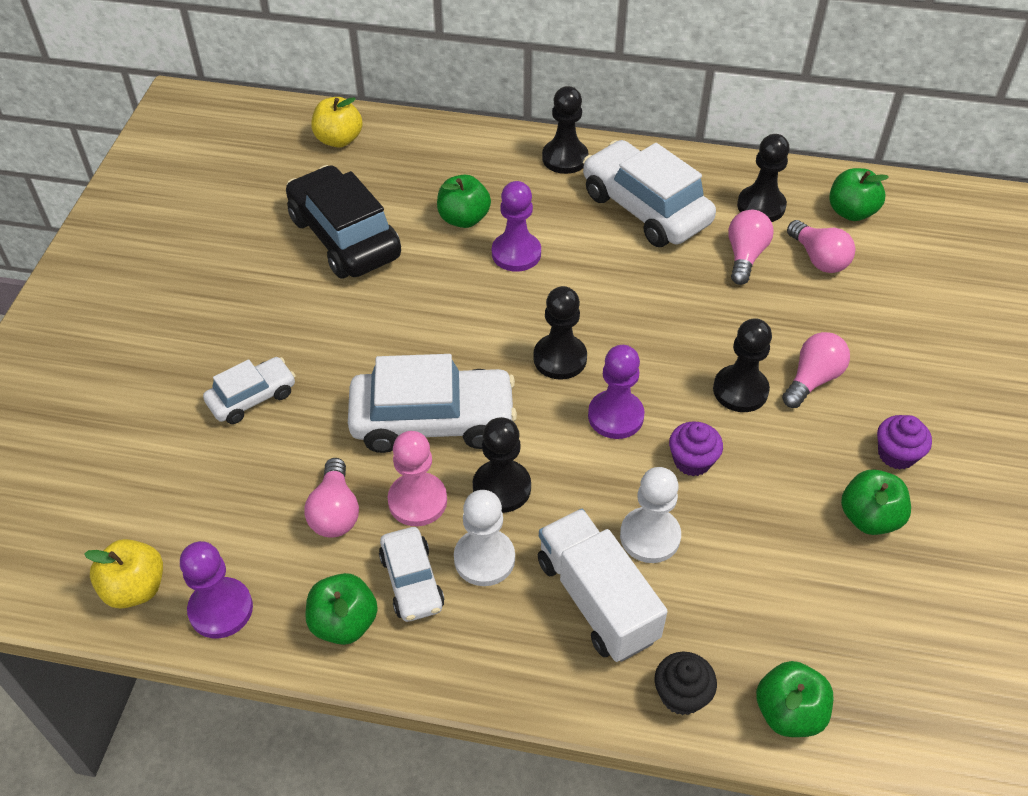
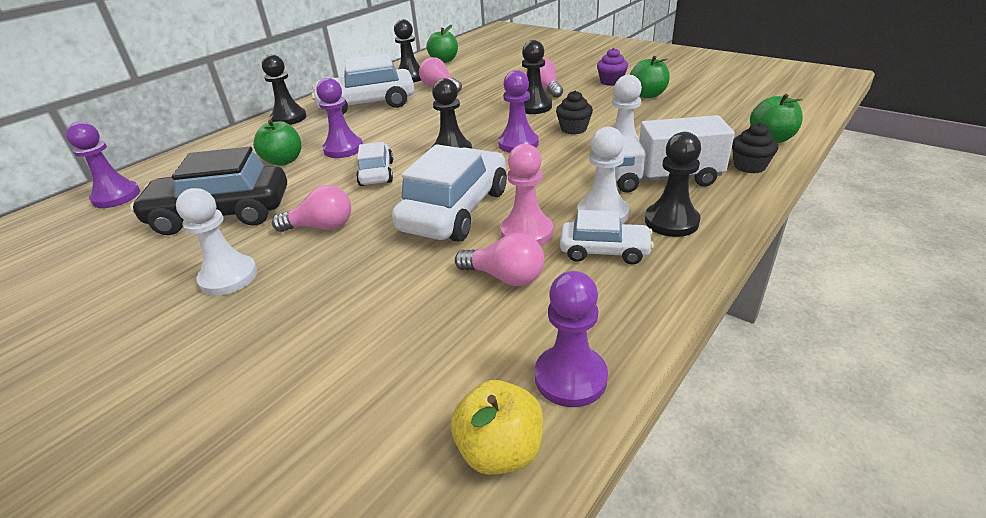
camera: 60 degrees left, 15 degrees down
(252, 398) = (330, 302): white car -> white car (377, 173)
(257, 308) = (229, 277): none -> white pawn
(339, 140) = (116, 196): yellow apple -> purple pawn
(344, 623) = (628, 296): green apple -> none
(501, 488) = (543, 194): black pawn -> black pawn (671, 221)
(692, 461) = (573, 129): purple cupcake -> black cupcake
(818, 258) = (465, 72): pink light bulb -> pink light bulb (321, 227)

